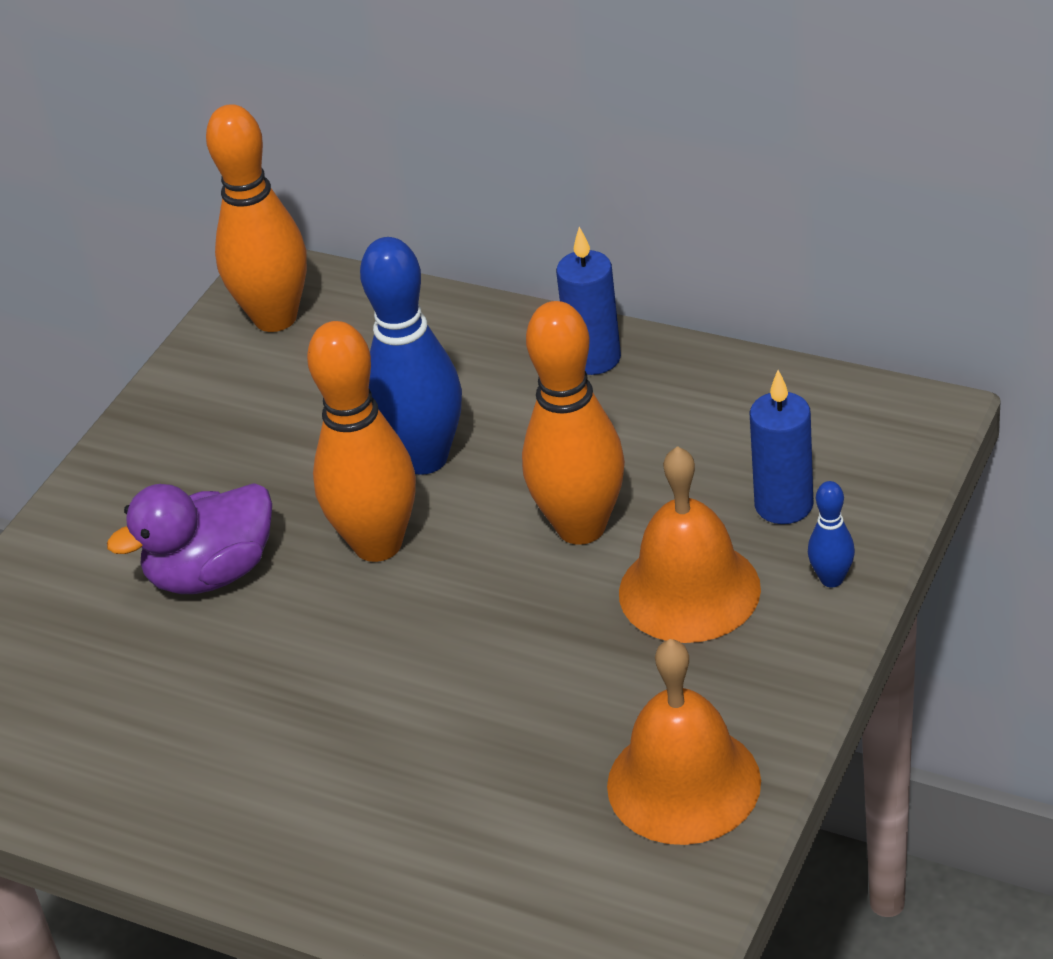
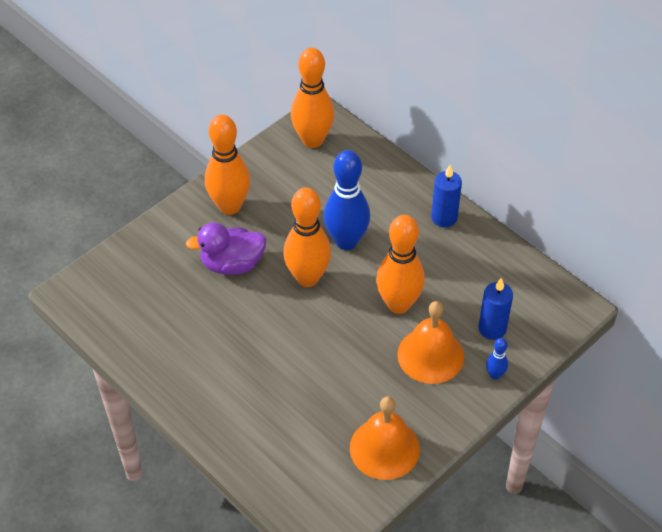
camera: 15 degrees right, 10 degrees up
(161, 478) = (230, 206): none -> orange bowling pin

